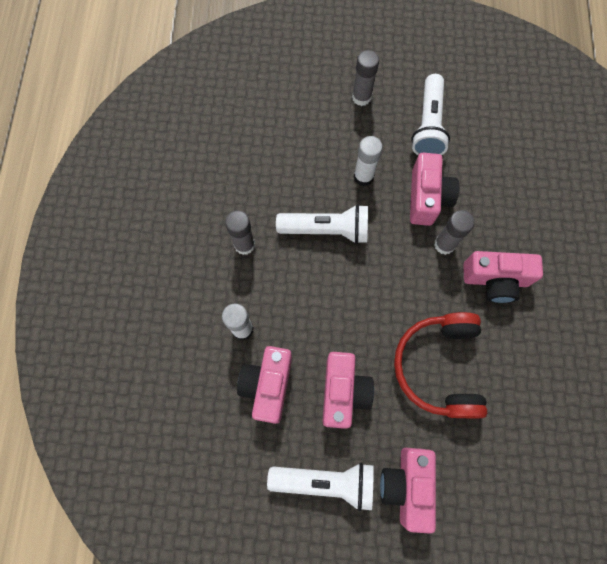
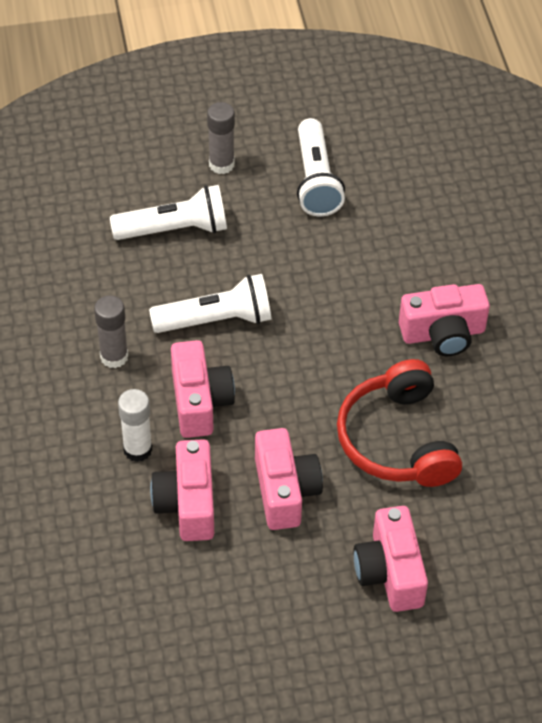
camera: 15 degrees left, 20 degrees down
(325, 481) = (288, 589): white flashlight -> white flashlight (175, 229)
(363, 177) = (248, 252): white glue stick -> none
(427, 197) = (335, 260): pink camera -> pink camera (200, 402)
(444, 244) = (370, 307): grey glue stick -> none

